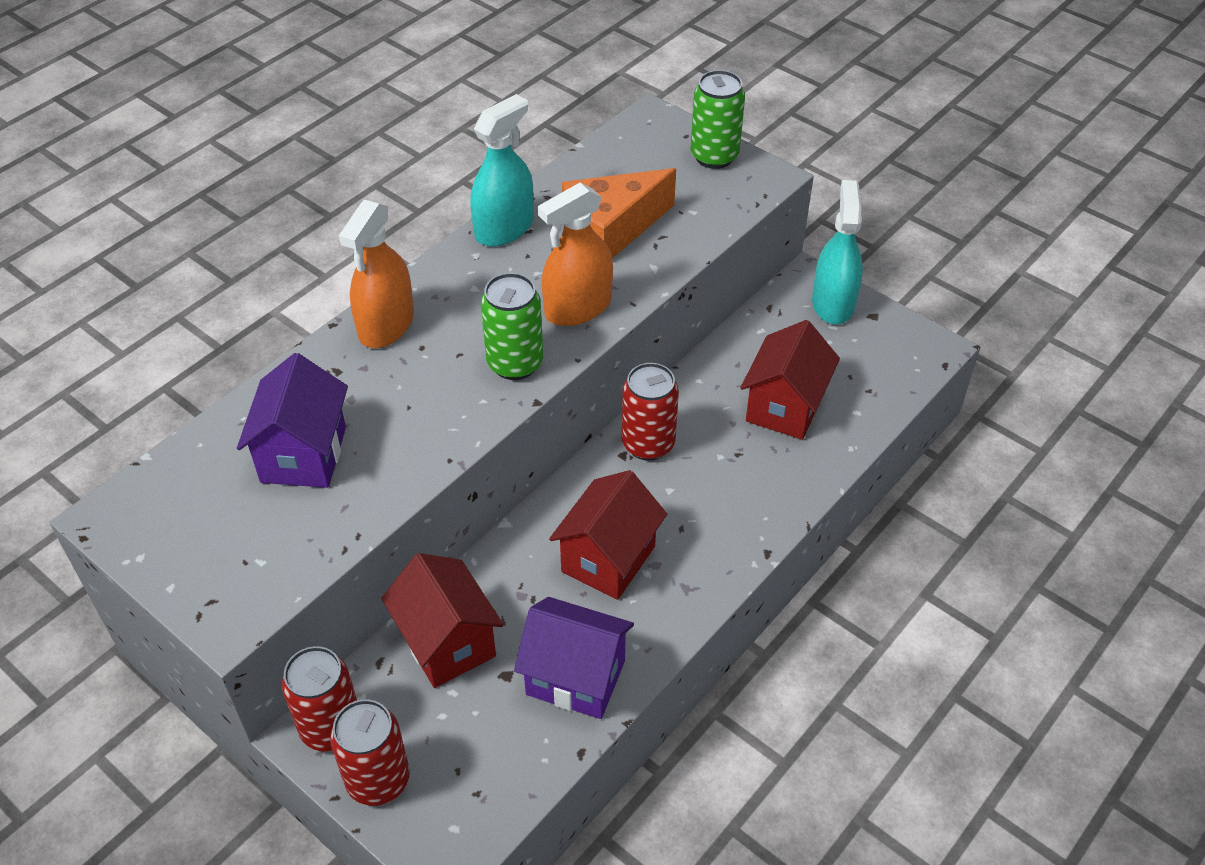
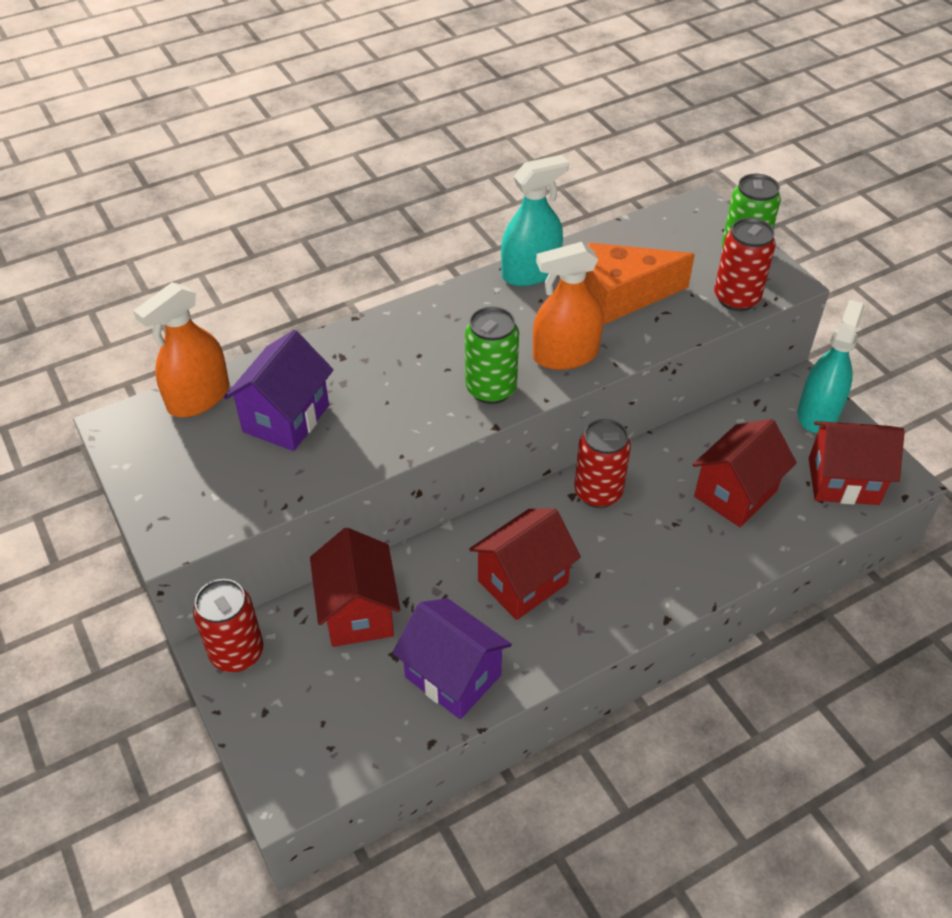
camera: 20 degrees right, 0 degrees up
(378, 780) = (256, 709): red can -> red can (736, 298)
(386, 325) = (398, 329): orange spray bottle -> orange spray bottle (199, 397)
(882, 365) = (843, 481): none -> red house

